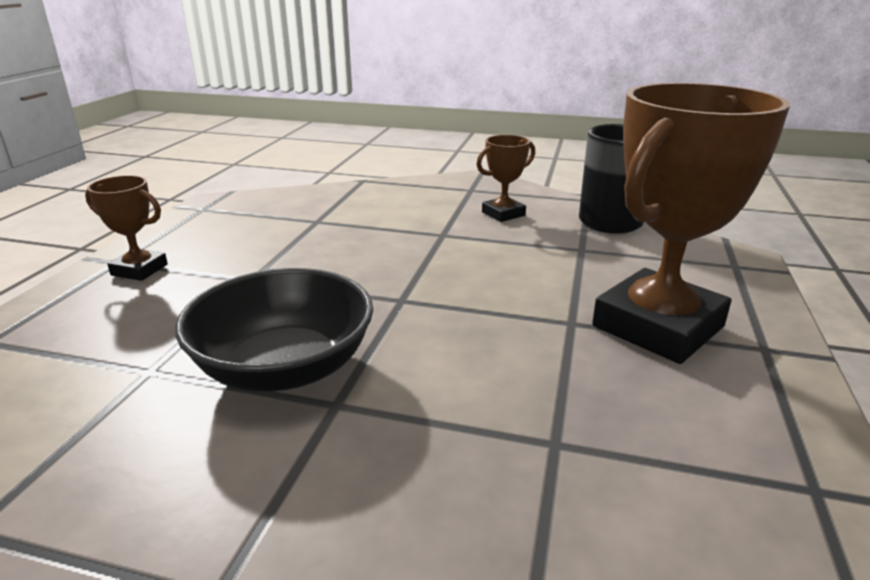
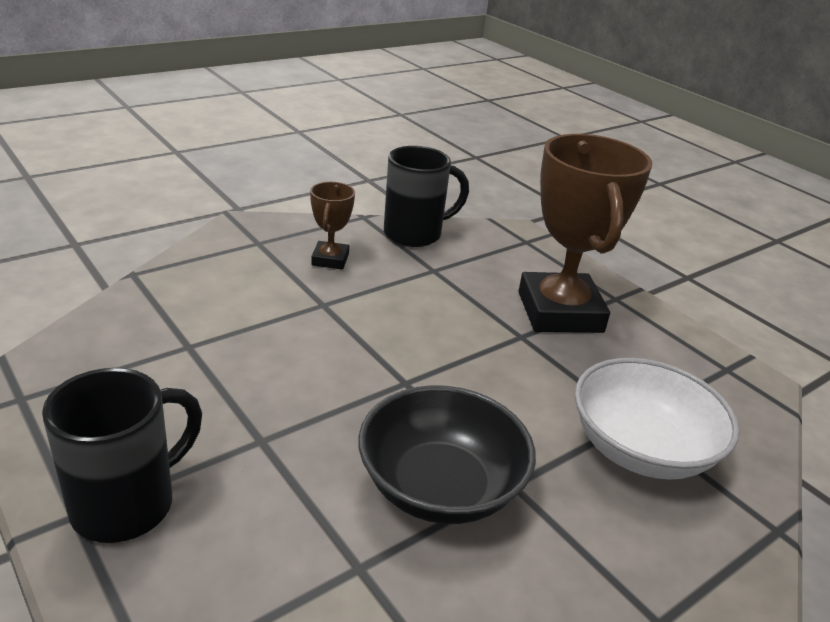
camera: 55 degrees left, 5 degrees up
(139, 270) = (127, 504): brown trophy -> black mug
(510, 469) = (641, 449): none -> white bowl

